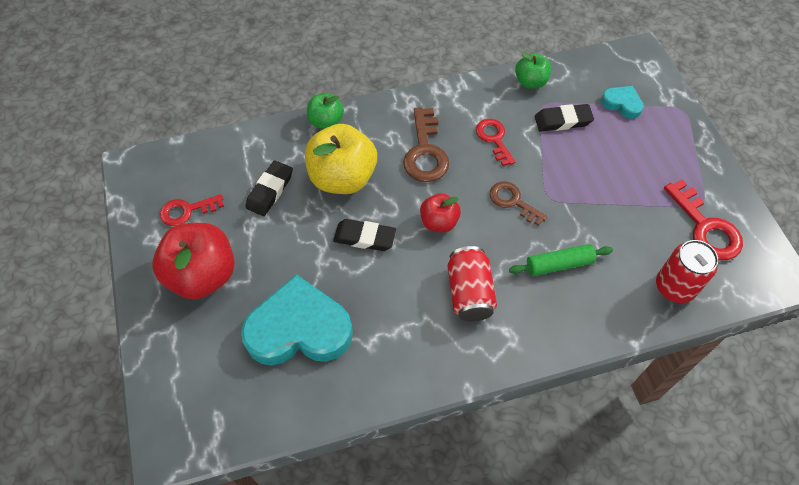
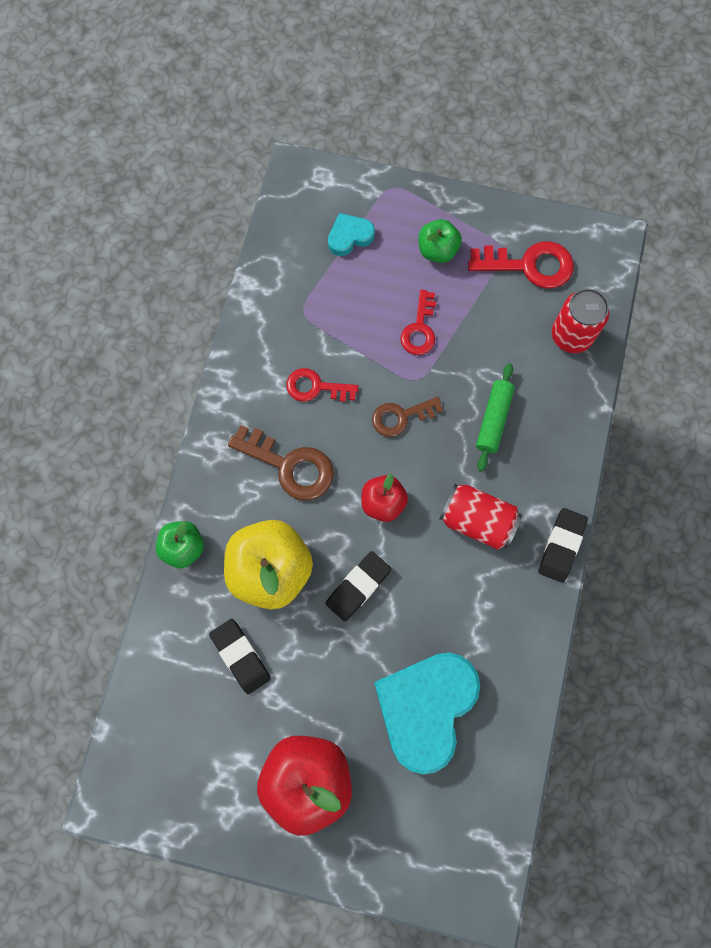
camera: 60 degrees left, 15 degrees up
(187, 211) = (213, 761): red key -> red key (420, 329)
(530, 82) = (266, 304): green apple -> green apple (437, 250)
(563, 121) = (335, 306): black eraser -> black eraser (561, 546)

